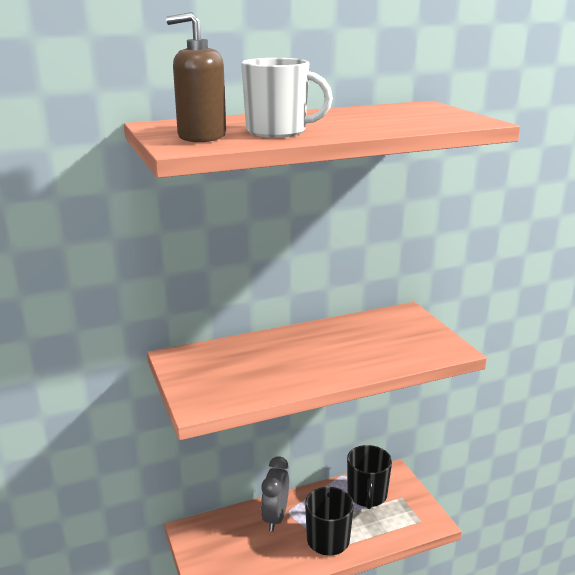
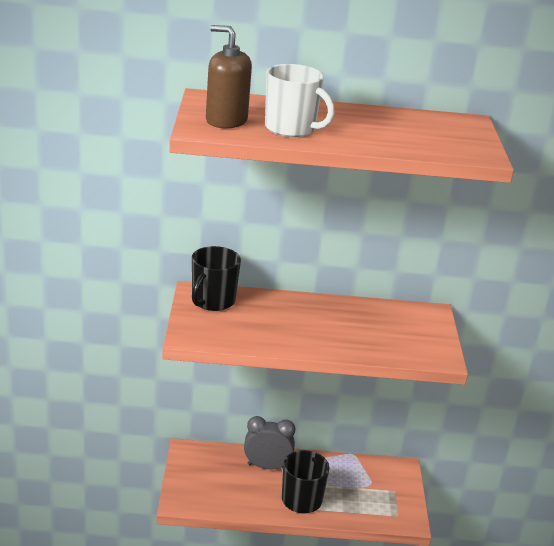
camera: 20 degrees right, 5 degrees up
(275, 517) = (267, 466): grey clock -> grey clock turned 60 degrees clockwise
(367, 495) = (362, 478): black mug -> black mug (212, 301)

